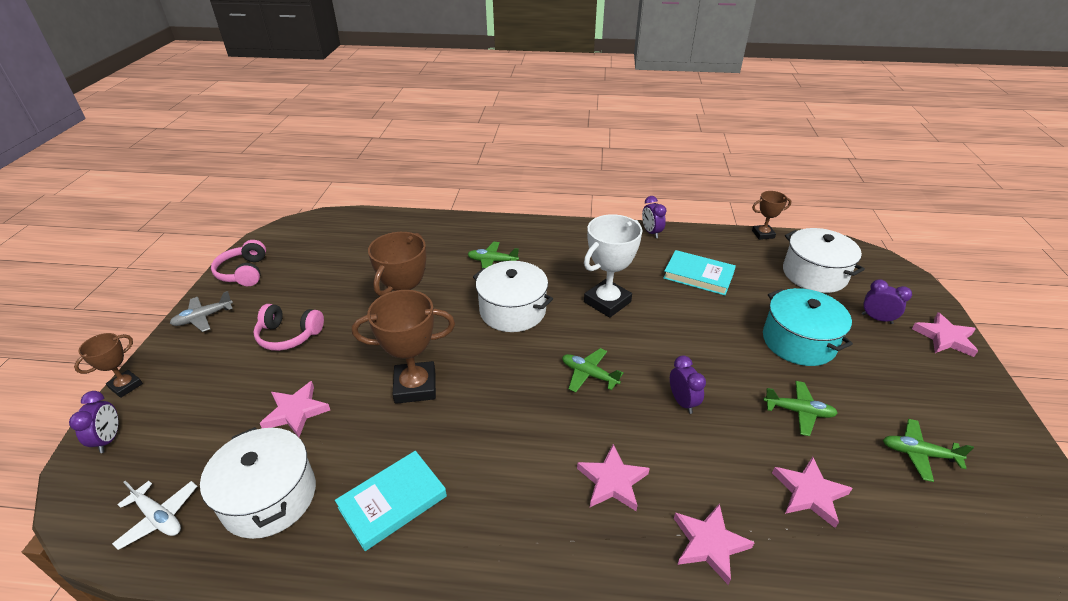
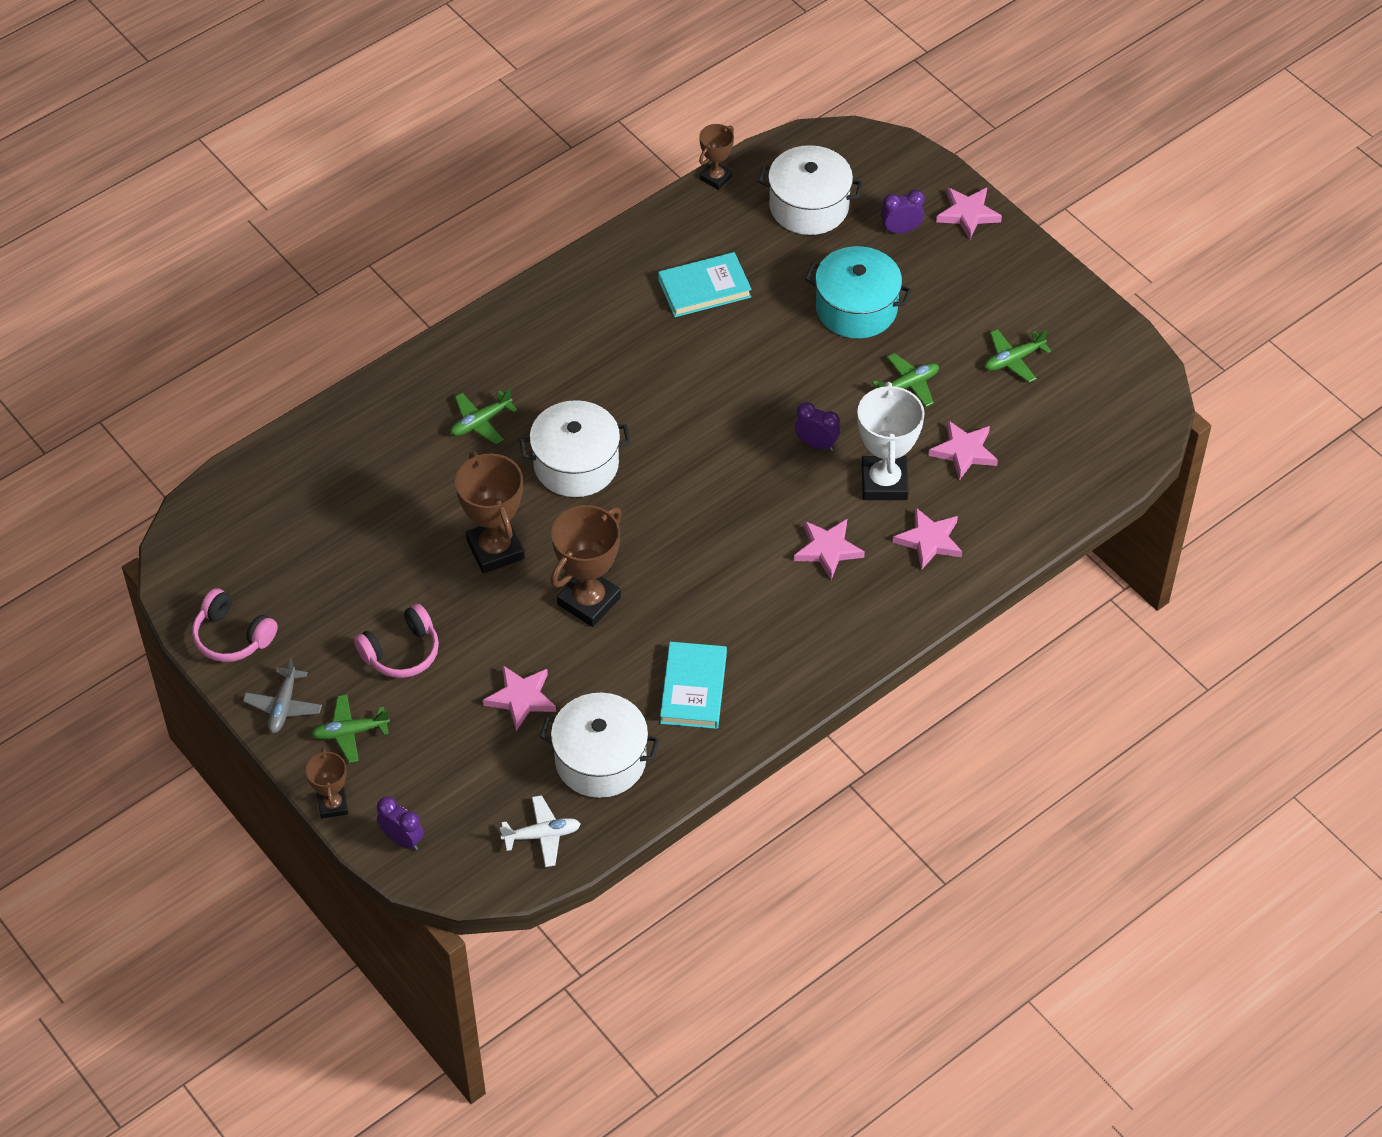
camera: 45 degrees left, 15 degrees up
(589, 374) = (718, 477): green plane -> green plane (350, 732)
(607, 302) = (652, 387): white trophy -> white trophy (884, 482)
(651, 232) = (600, 258): purple clock -> none

